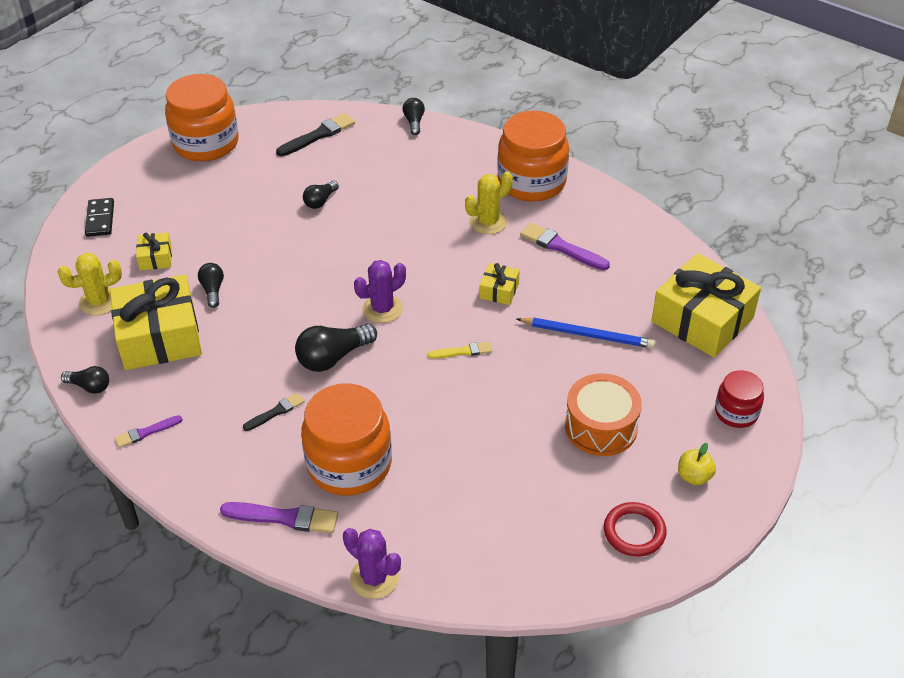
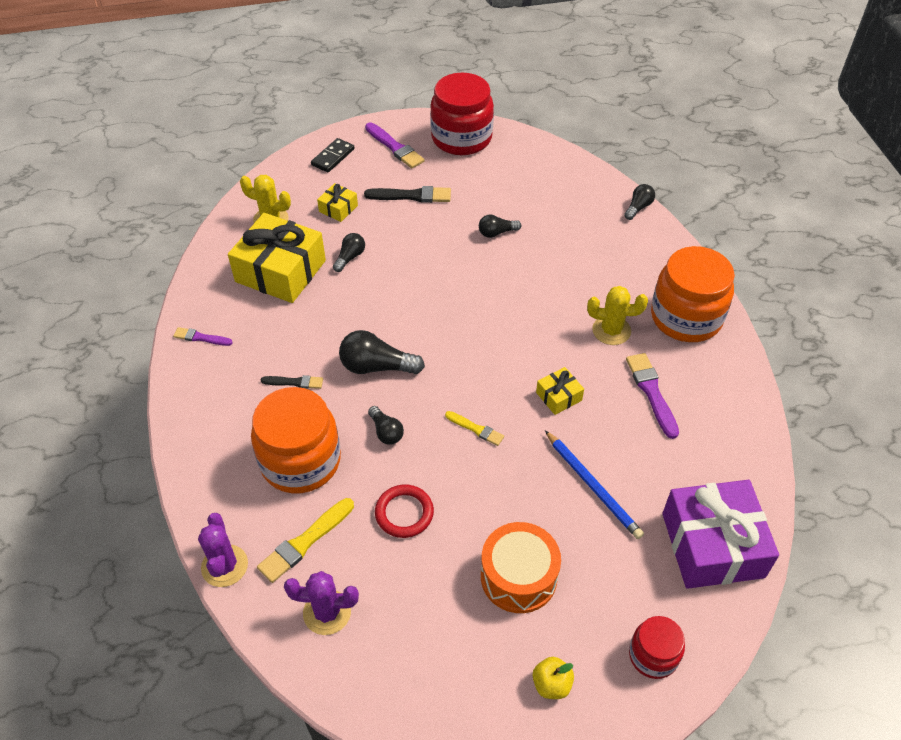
camera: 40 degrees right, 5 degrees up
(90, 386) = (202, 279): black light bulb -> black light bulb (386, 432)
(206, 143) = (461, 138): orange jar -> red jar
(284, 518) = (217, 469): purple brush -> purple brush (395, 147)
(318, 135) = (550, 177): black brush -> black brush (411, 196)
(382, 309) = (452, 351): purple cactus -> purple cactus (327, 612)
(419, 516) = (305, 542): none -> yellow brush
(634, 532) = (449, 691): red ring -> red ring (404, 513)
(702, 320) = (712, 545): yellow gift -> purple gift

